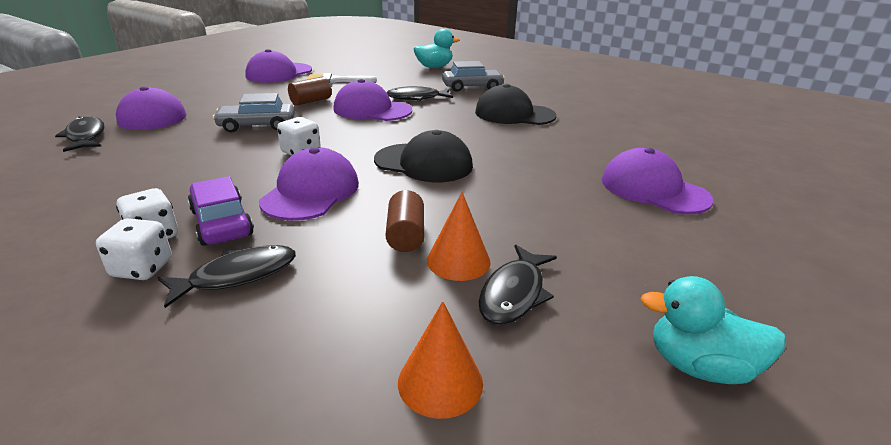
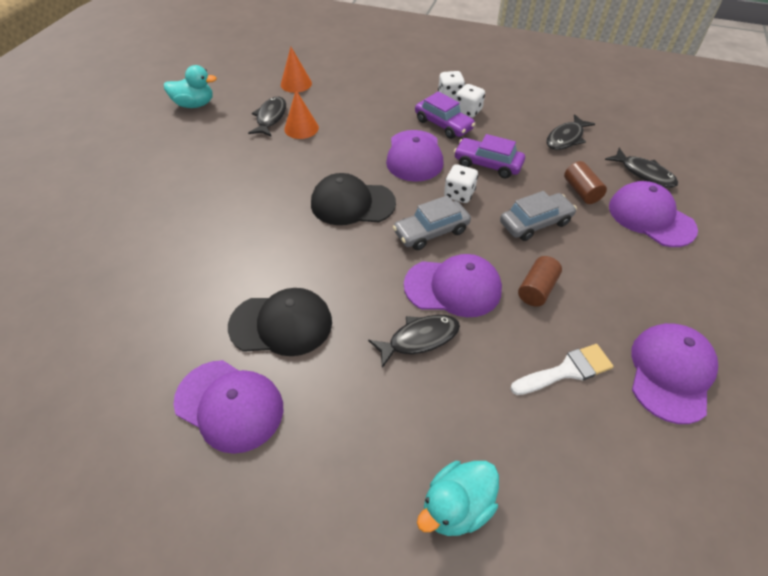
camera: 165 degrees right, 20 degrees up
(232, 169) = (487, 164): none -> purple car
(237, 276) = (403, 102): black fish -> black fish (566, 138)
(405, 235) = (336, 137): brown cylinder -> brown cylinder (581, 191)
(472, 87) = (355, 409): grey car -> grey car (431, 232)
(653, 189) = (163, 213): purple cap -> purple cap (229, 405)

